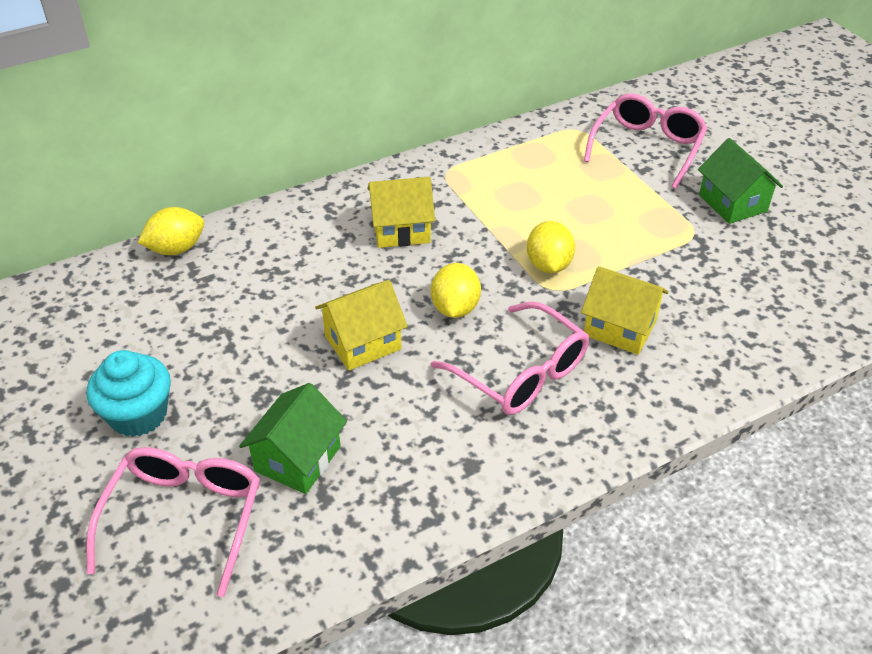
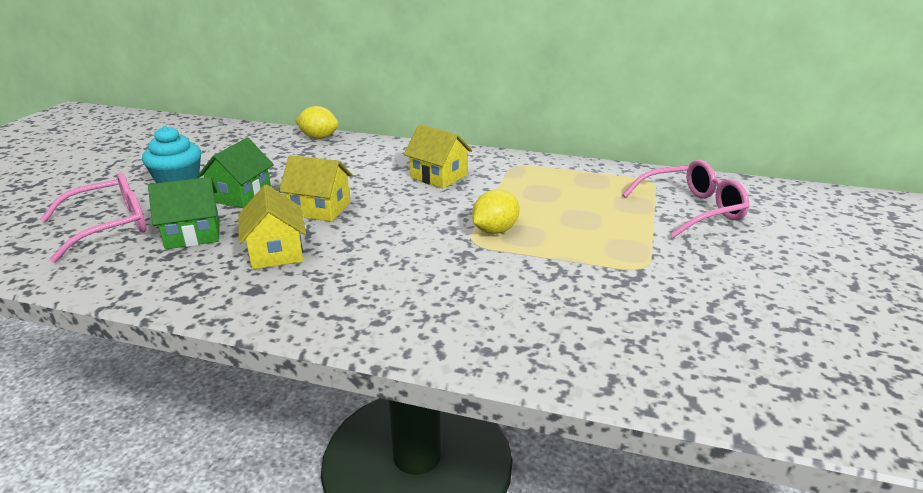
camera: 45 degrees right, 15 degrees down
(455, 308) = (397, 220): yellow lemon -> none
(521, 373) = (370, 268): pink glasses -> none
(620, 328) = (479, 284): yellow house -> yellow house (276, 252)
(732, 203) = (713, 267): green house -> green house (241, 196)

